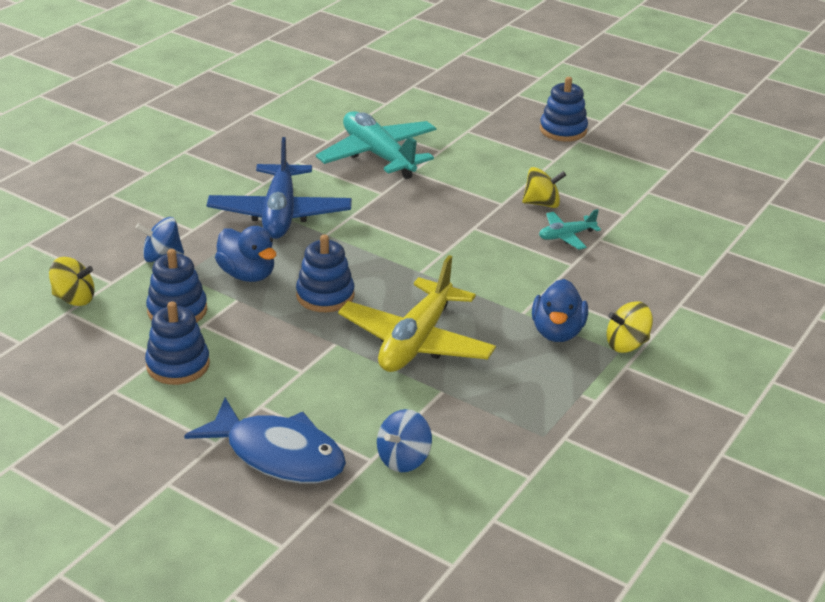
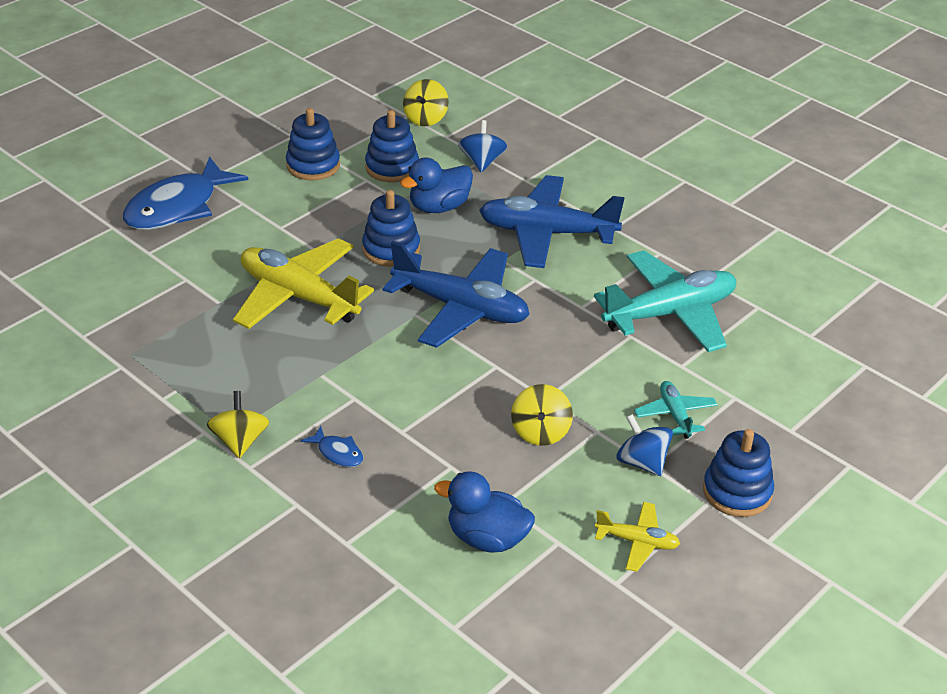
camera: 100 degrees right, 5 degrees up
(403, 459) = (140, 269): blue spinning top -> blue spinning top (642, 462)
(404, 249) = (461, 308): none -> blue plane
(557, 332) = (279, 393): blue duck -> blue duck (487, 538)
(566, 236) = (462, 438): turquoise plane -> turquoise plane (675, 415)
(613, 292) = (337, 453): none -> blue fish
(629, 163) = (637, 542): none -> yellow plane

